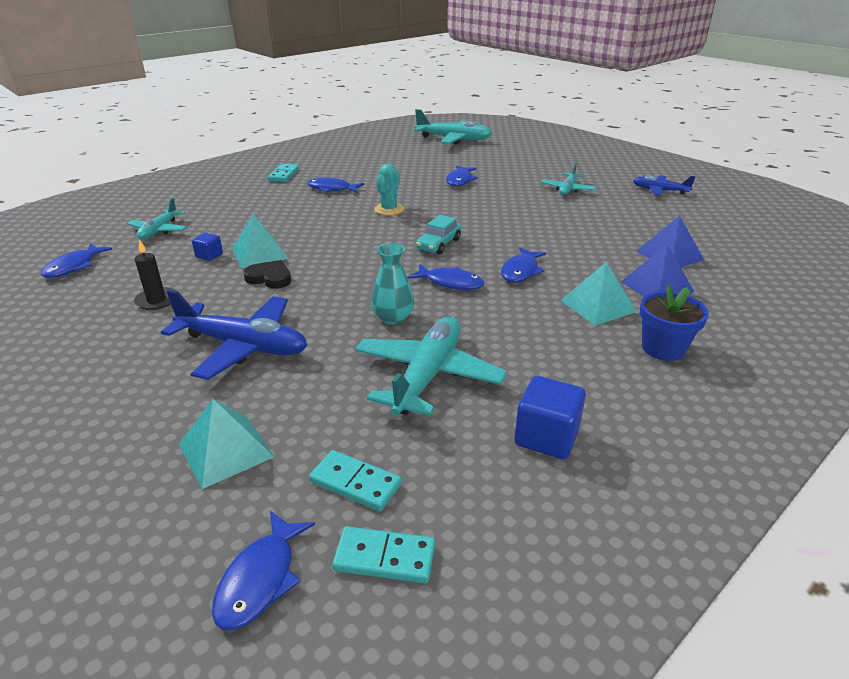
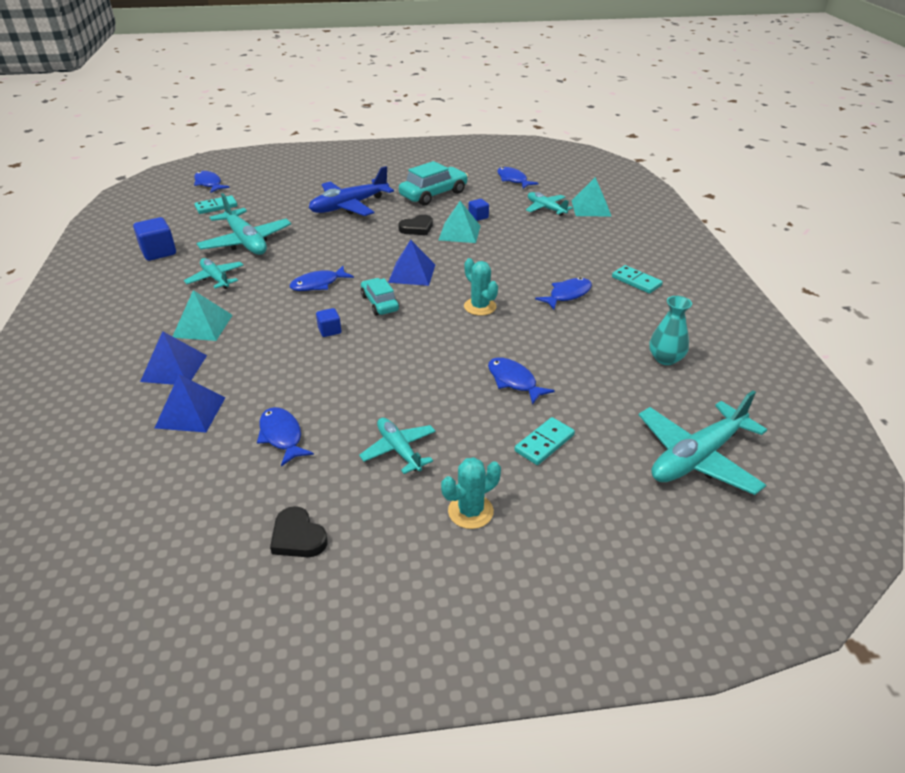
camera: 125 degrees right, 5 degrees up
(156, 301) = (433, 194): black candle -> turquoise car
(225, 450) = (278, 189): turquoise pyramid -> turquoise pyramid (591, 208)
(371, 248) = (412, 273): none -> blue pyramid
(385, 557) = (178, 202): turquoise domino -> turquoise domino (544, 443)
(393, 318) = (310, 250): turquoise vase -> turquoise vase (665, 358)
(506, 248) = (329, 330): none -> blue cube
(521, 271) = (288, 319): blue fish -> blue fish (282, 436)
(527, 346) = (215, 278): none -> turquoise plane
(571, 166) = (470, 511): none -> turquoise cactus
(660, 191) = (298, 537): blue plane -> black heart
(663, 348) = (133, 322): blue flower pot -> none

